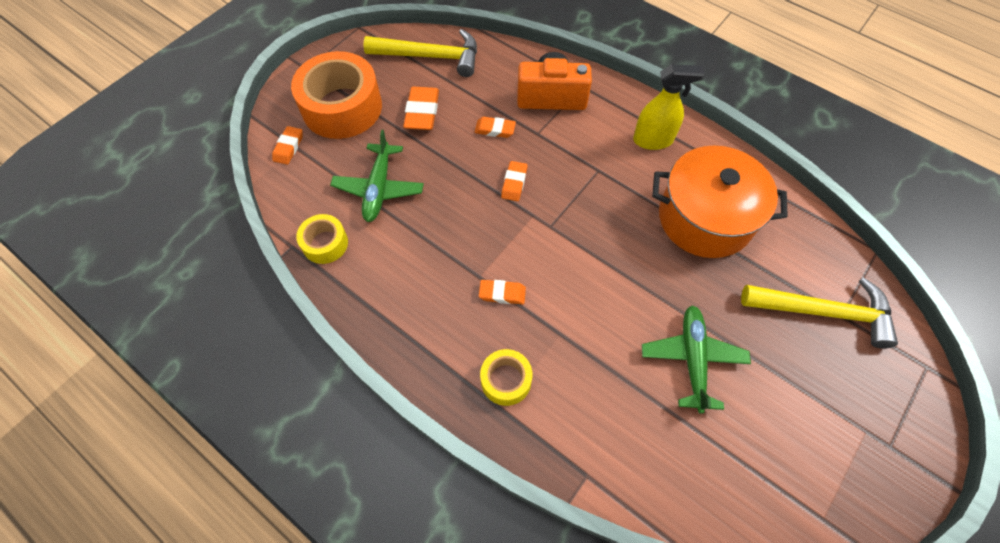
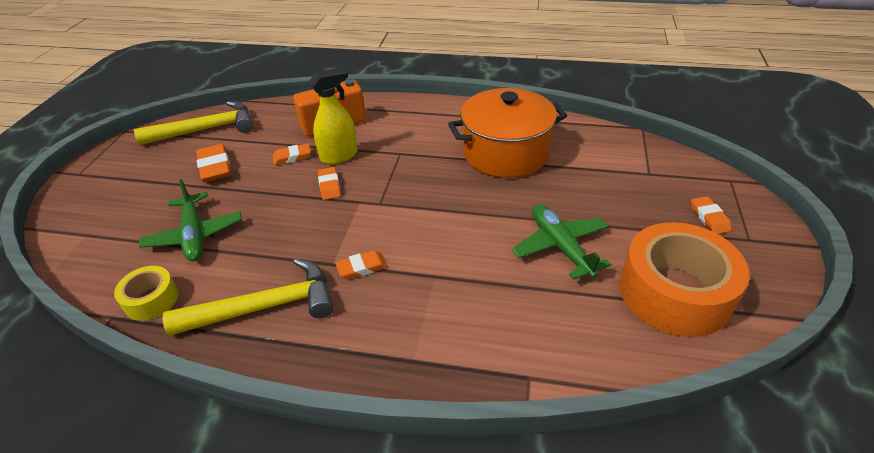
camera: 25 degrees left, 20 degrees down
(288, 147) = (78, 237): orange eraser -> orange eraser (709, 218)
(342, 107) = (129, 189): orange tape -> orange tape (674, 292)
(506, 380) = (403, 334): yellow tape -> none
(653, 140) = (433, 121): yellow spray bottle -> yellow spray bottle (339, 156)
(823, 312) = (635, 176): yellow hammer -> yellow hammer (265, 307)

